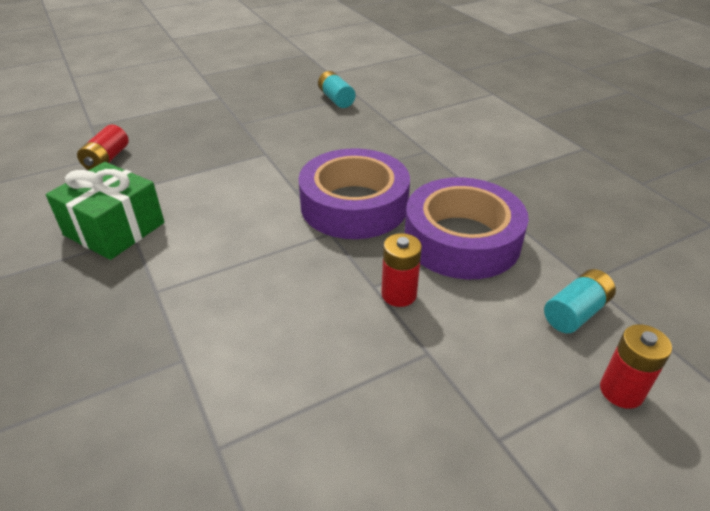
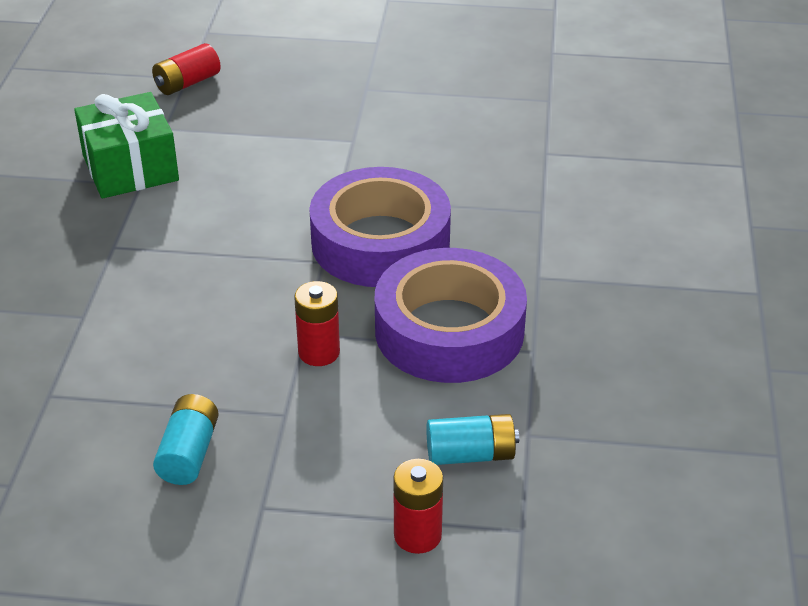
camera: 35 degrees right, 0 degrees up
(336, 99) = (514, 96): turquoise battery -> turquoise battery (189, 453)

